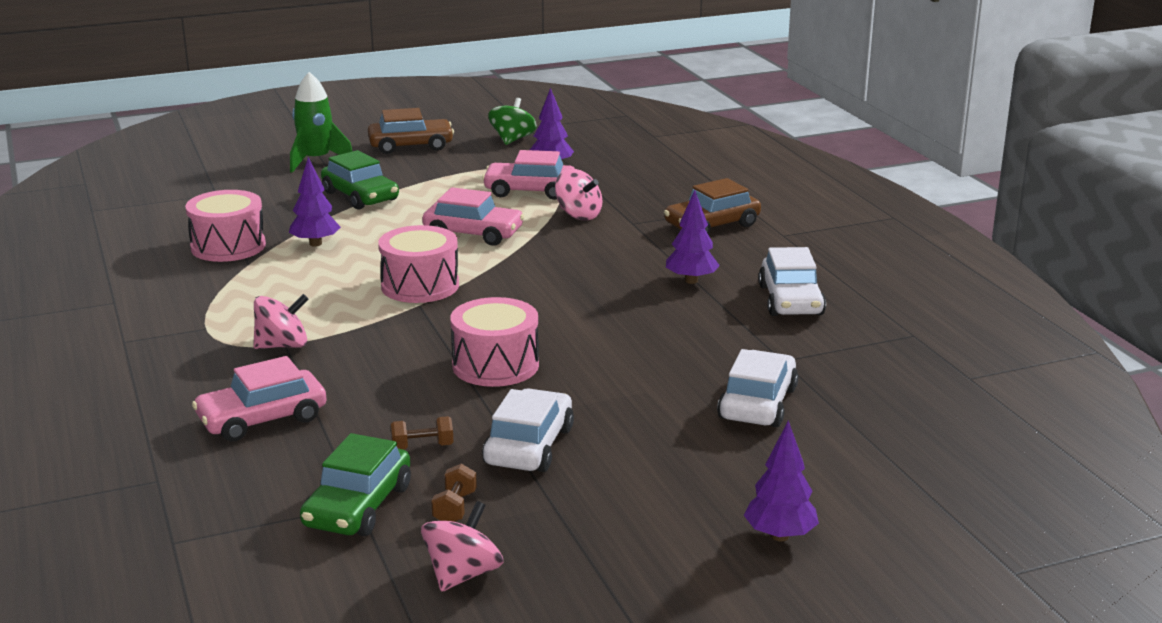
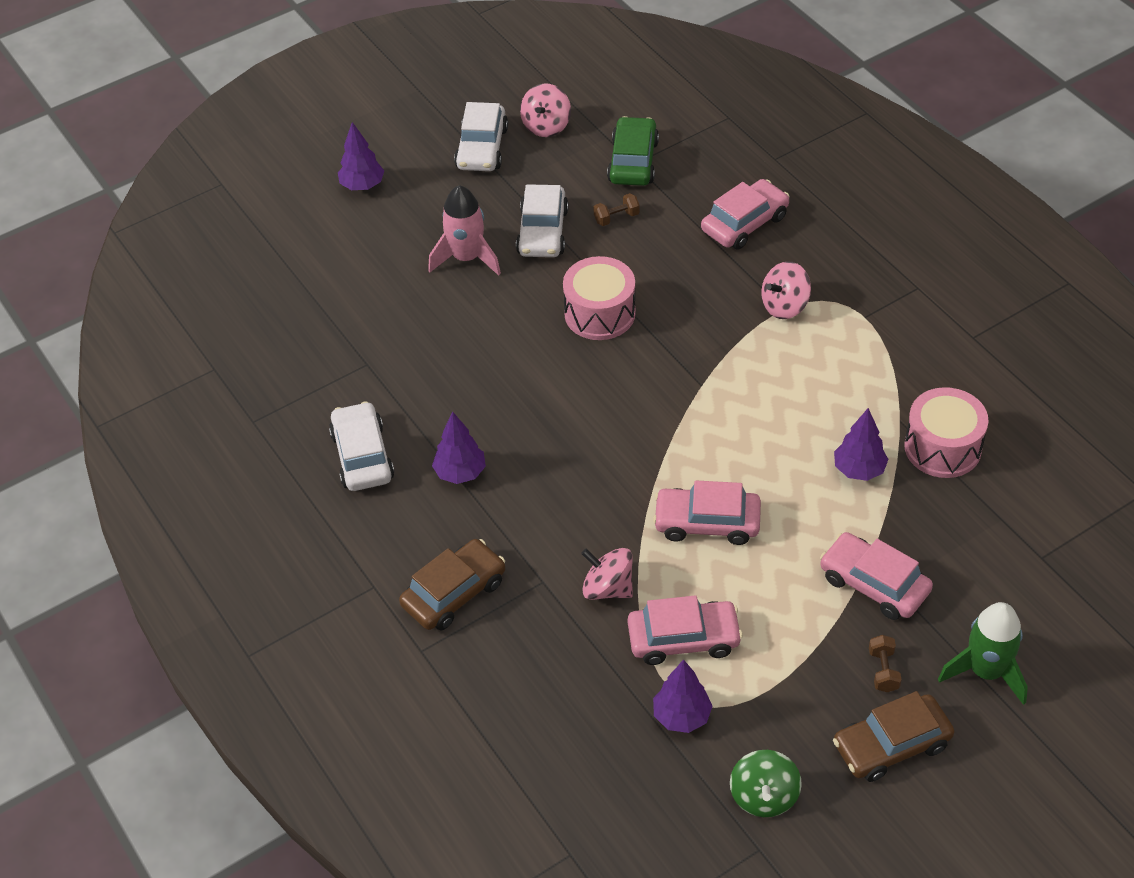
camera: 170 degrees right, 25 degrees up
(360, 196) = (874, 584): green car -> pink car
(420, 286) = (715, 414): pink drum -> none
(455, 508) = (571, 171): brown dumbbell -> brown dumbbell (883, 671)
(641, 433) = (466, 258): none -> pink rocket
(757, 403) = (384, 306): white car -> white car (482, 148)

